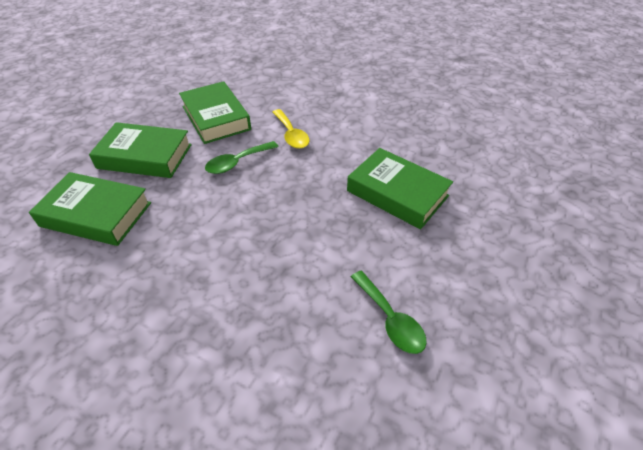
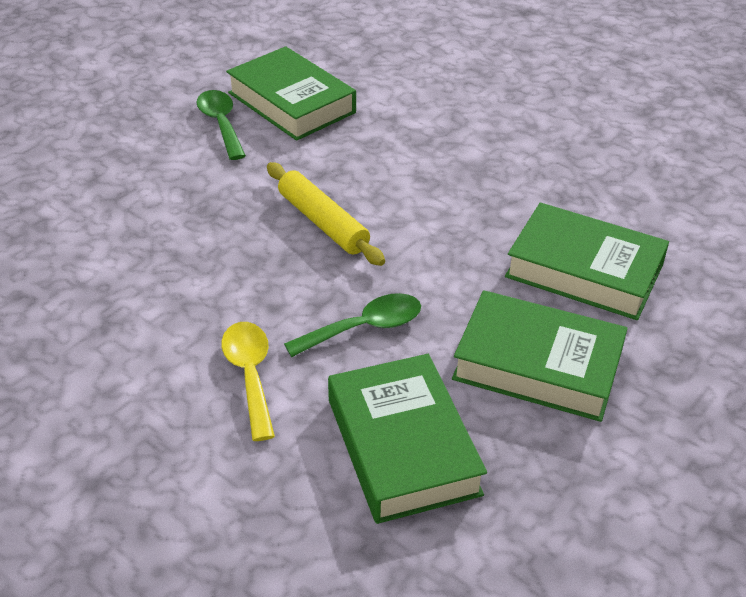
camera: 170 degrees left, 5 degrees down
(273, 226) = (322, 223): none -> yellow rolling pin
(397, 193) = (123, 241): green book -> green book (291, 103)

